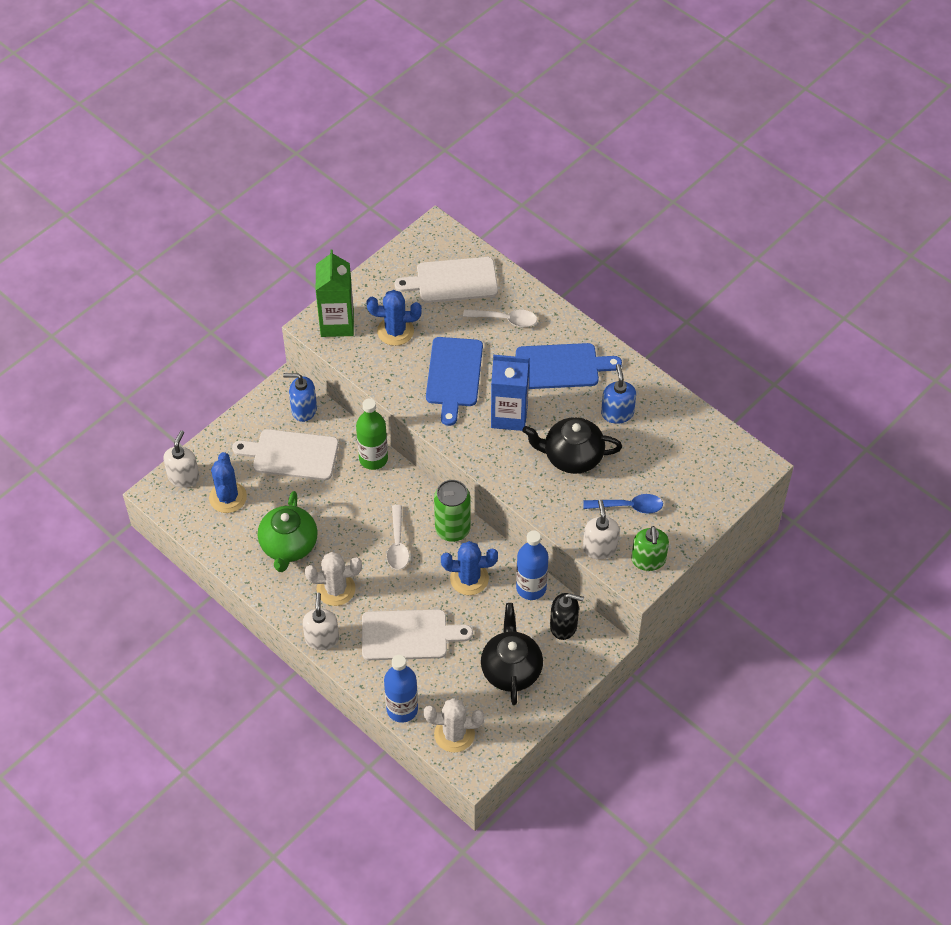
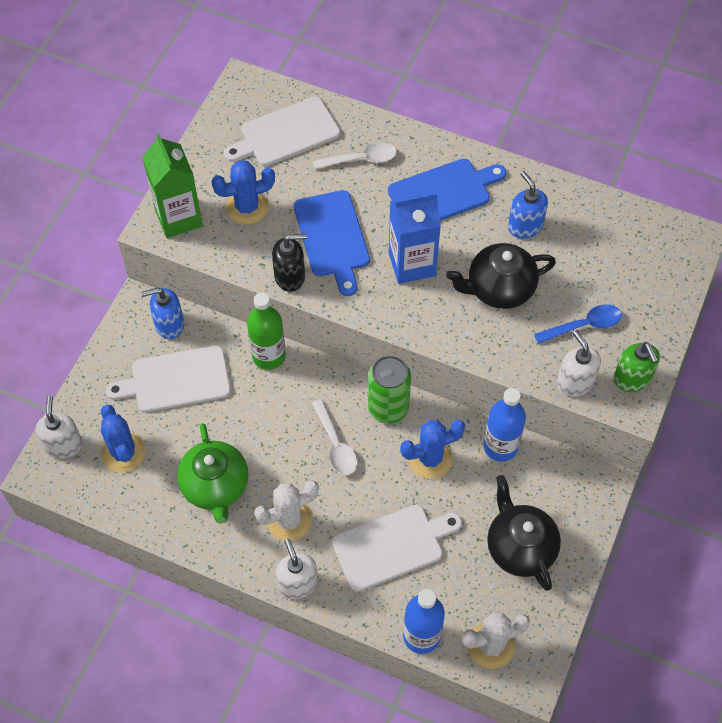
camera: 20 degrees left, 5 degrees up
(564, 626) = (553, 478): black soap dispenser -> black soap dispenser (290, 276)

